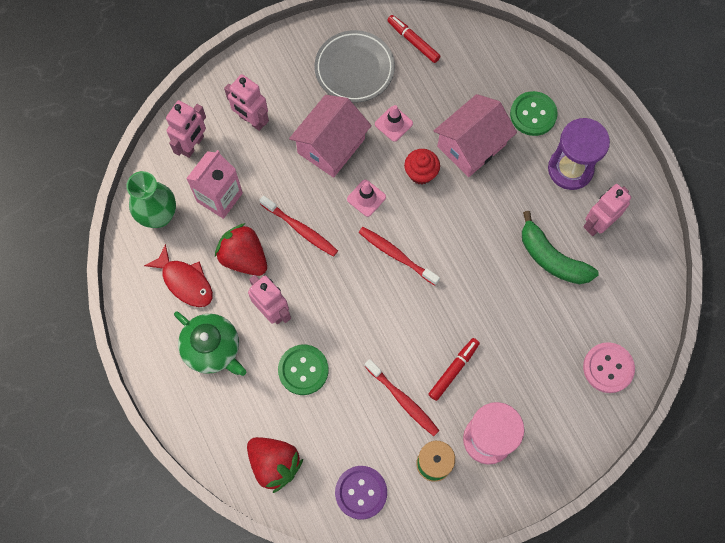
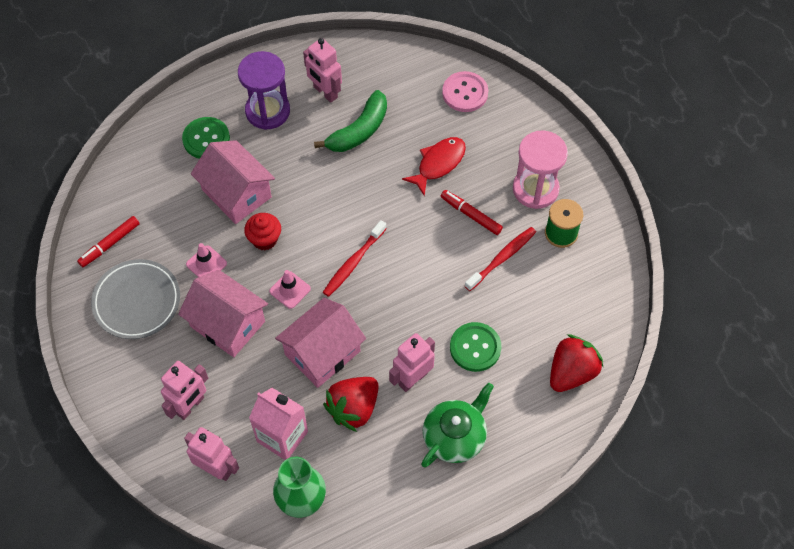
camera: 90 degrees left, 10 degrees down
(185, 282) = (380, 468): red fish -> red fish (438, 164)
(300, 229) = (322, 353): red toothbrush -> pink house
(361, 492) = (593, 295): purple button -> none

